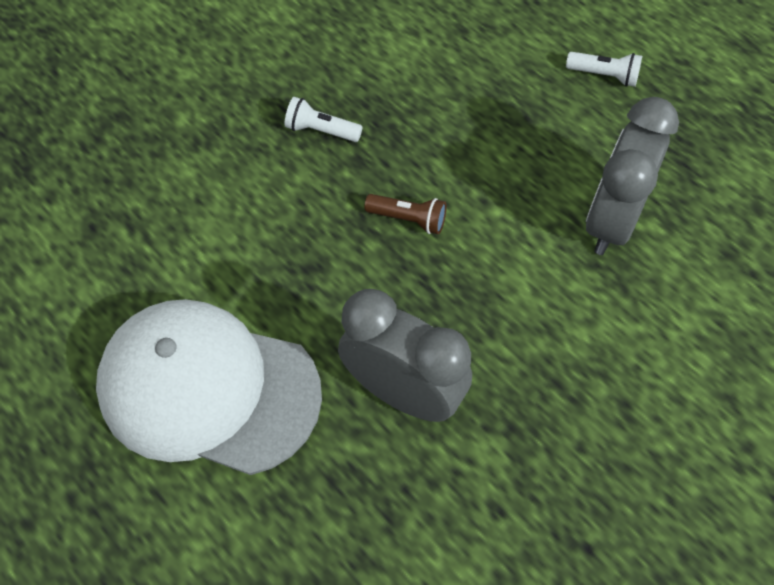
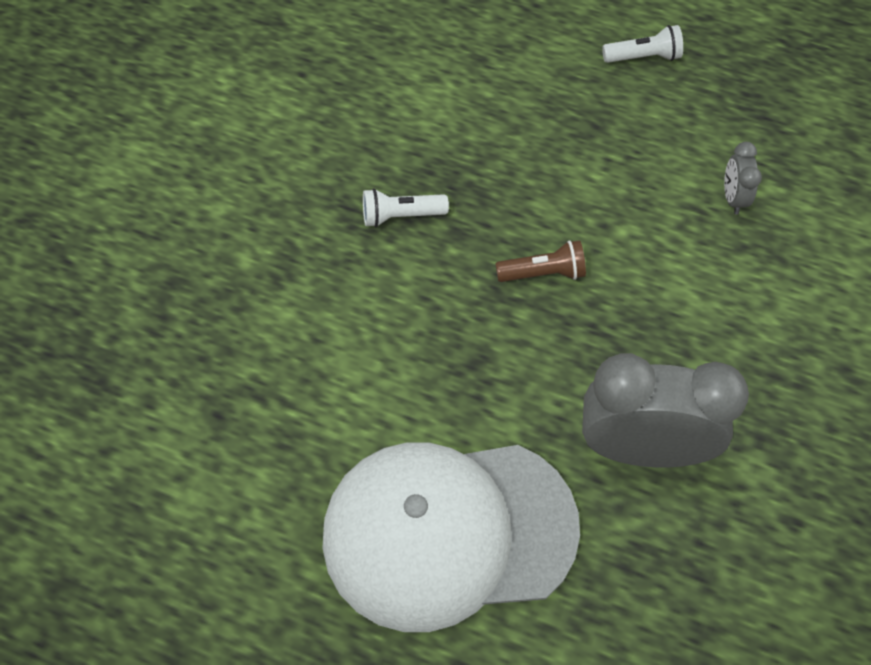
camera: 25 degrees left, 0 degrees up
(611, 221) = (733, 198): grey clock -> grey clock, size x0.44

